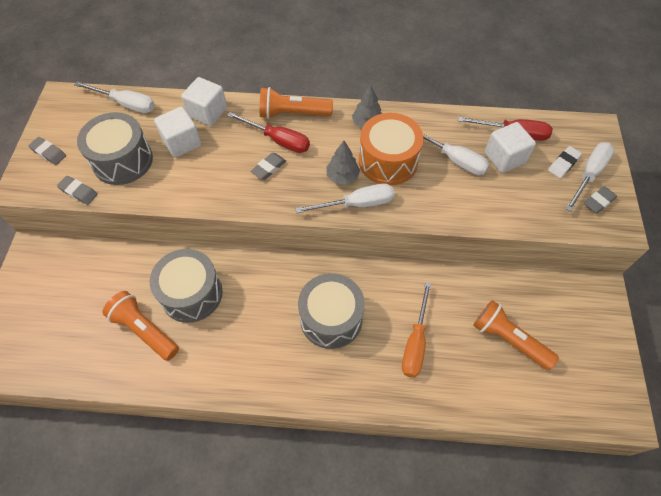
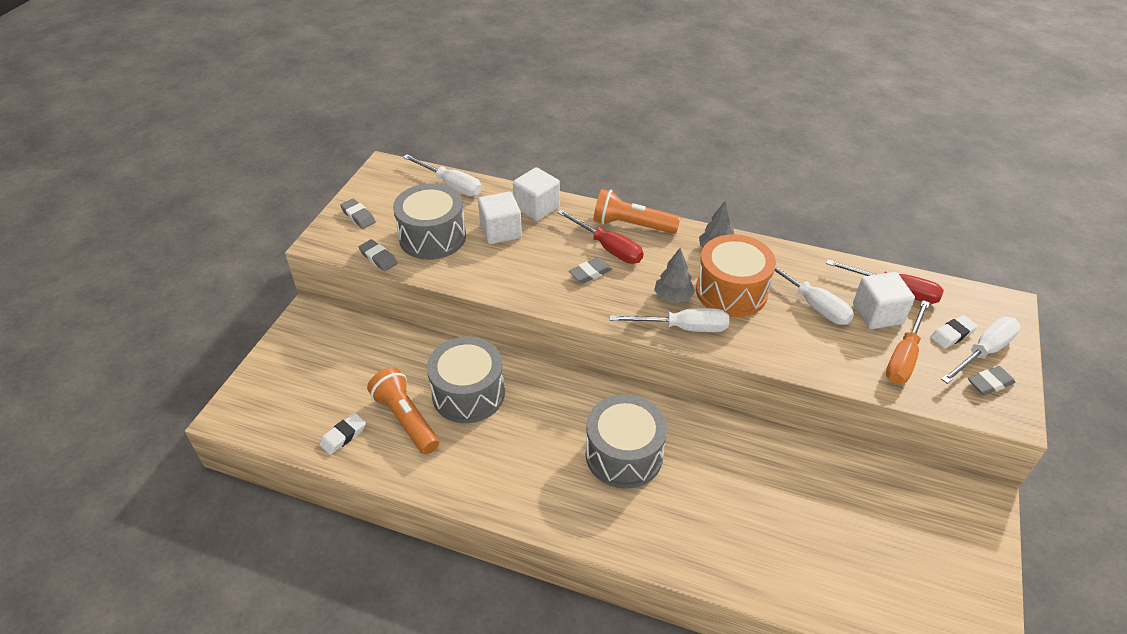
camera: 15 degrees right, 15 degrees down
(94, 359) = (343, 436): none -> white eraser
(415, 342) = (721, 504): orange screwdriver -> orange screwdriver (903, 357)
(508, 339) = (843, 528): orange flashlight -> none

